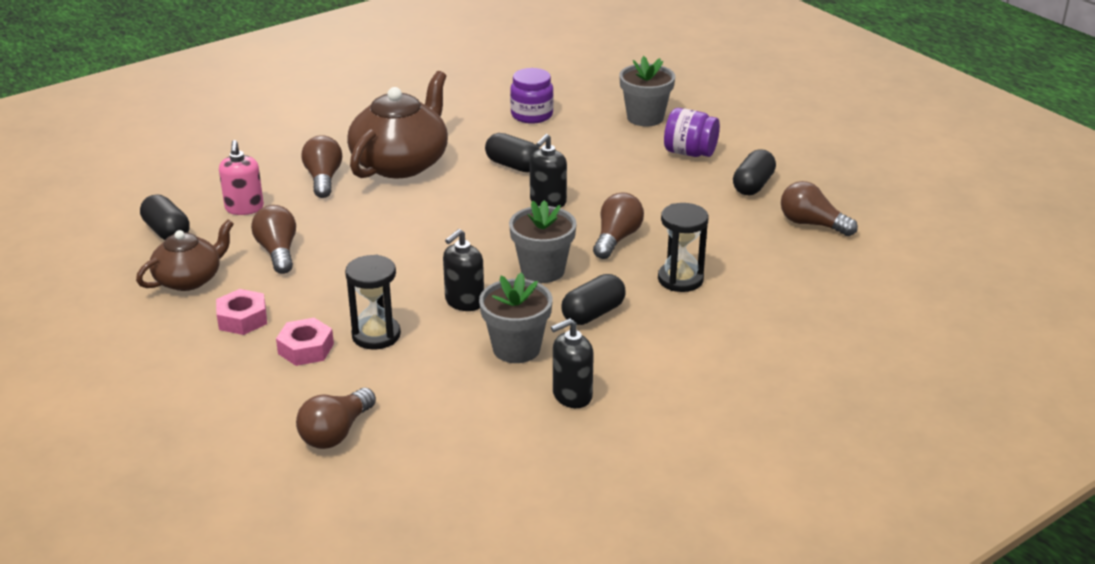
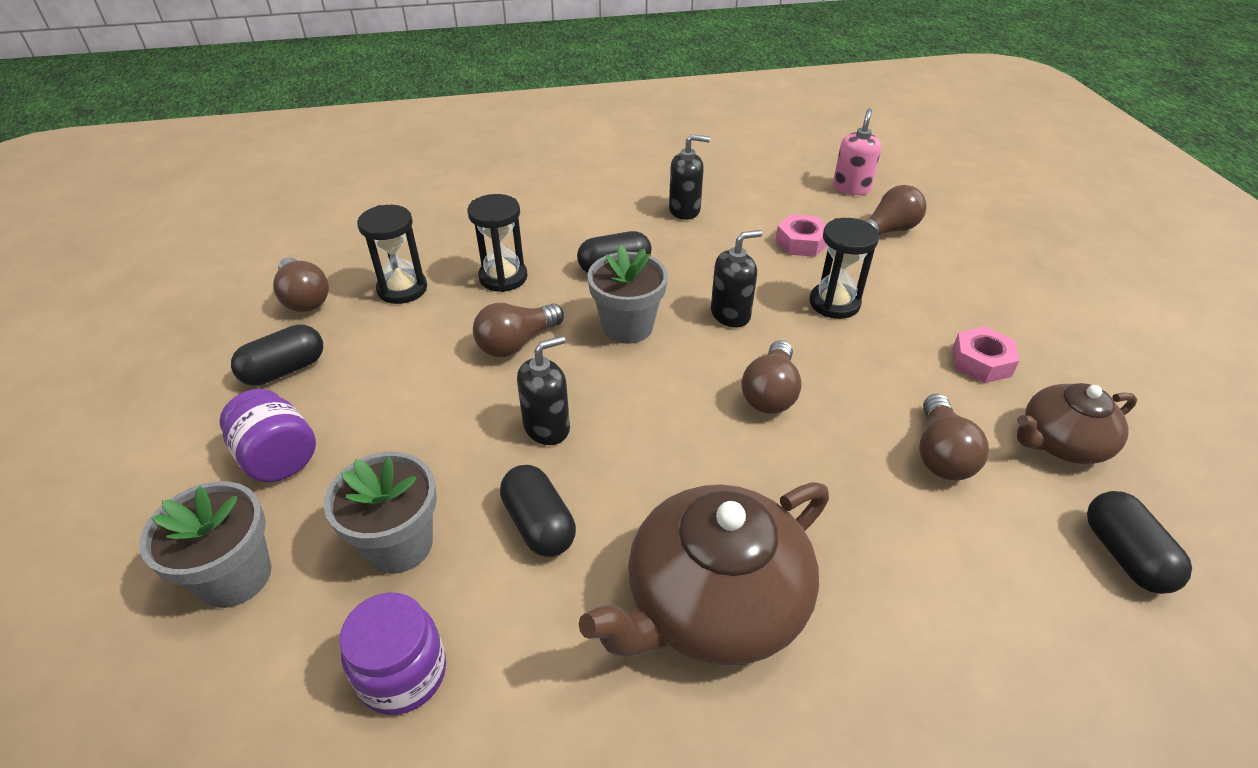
camera: 155 degrees left, 10 degrees up
(244, 208) = (1000, 572): pink soap dispenser -> pink soap dispenser (851, 188)
(306, 349) = (909, 308): pink nut -> pink nut (801, 242)
(323, 179) = (860, 607): brown light bulb -> brown light bulb (770, 392)
(516, 348) = (706, 256): grey flower pot -> grey flower pot (399, 544)
(749, 249) = (402, 289): none -> black hourglass

